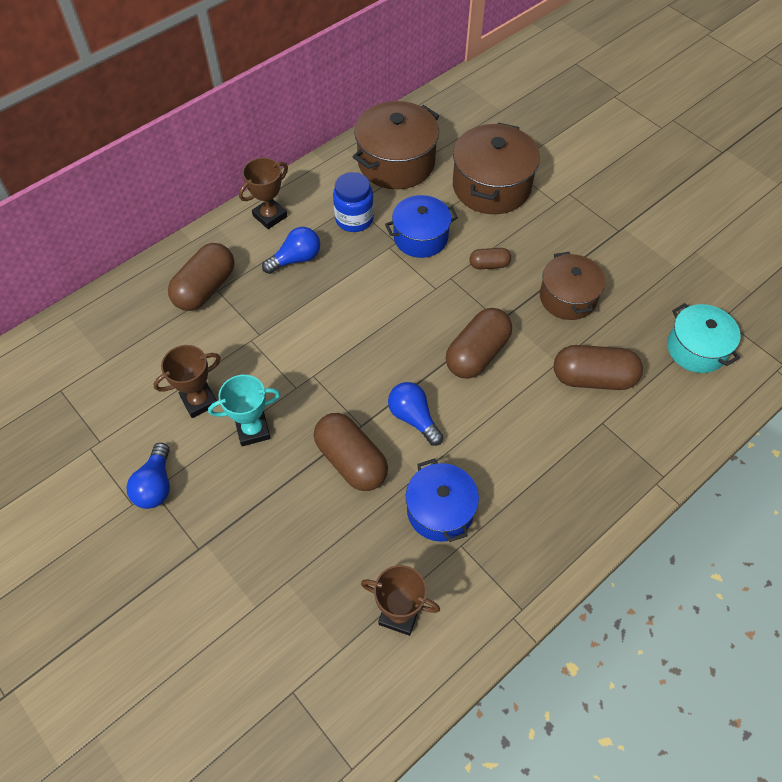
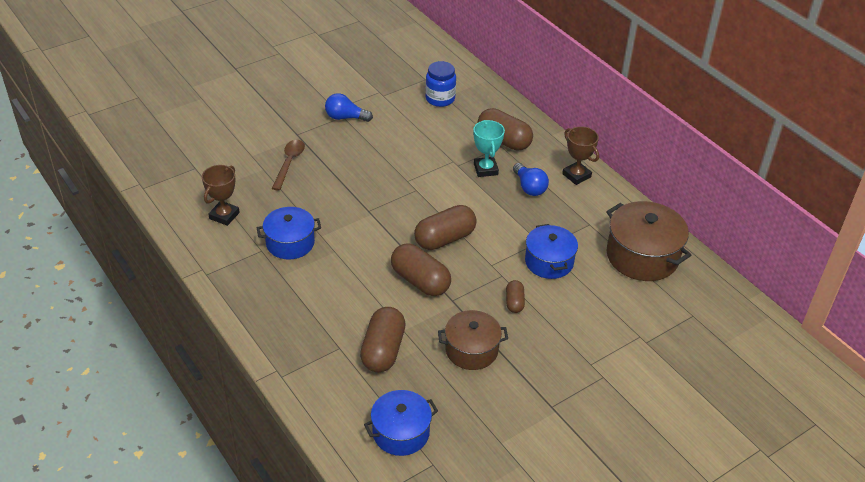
camera: 95 degrees right, 15 degrees down
(199, 401) = (405, 136): brown trophy -> none
(253, 430) = (376, 159): turquoise trophy -> turquoise trophy (485, 169)
(270, 545) = (289, 163): none -> brown spoon
(351, 461) = (341, 203): brown capsule -> brown capsule (445, 239)
(354, 219) = (572, 223): blue jar -> blue jar (440, 99)
(413, 418) = (368, 238): blue light bulb -> none
(491, 186) = (612, 318): brown pot -> none
(696, 349) = (401, 432): turquoise pot -> blue pot

